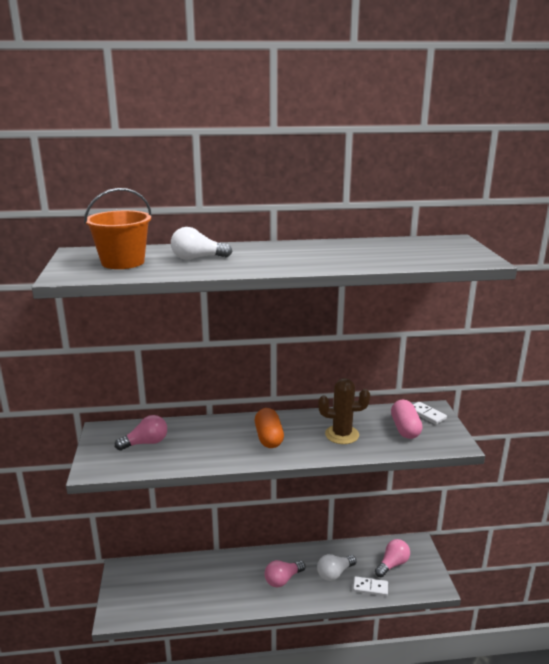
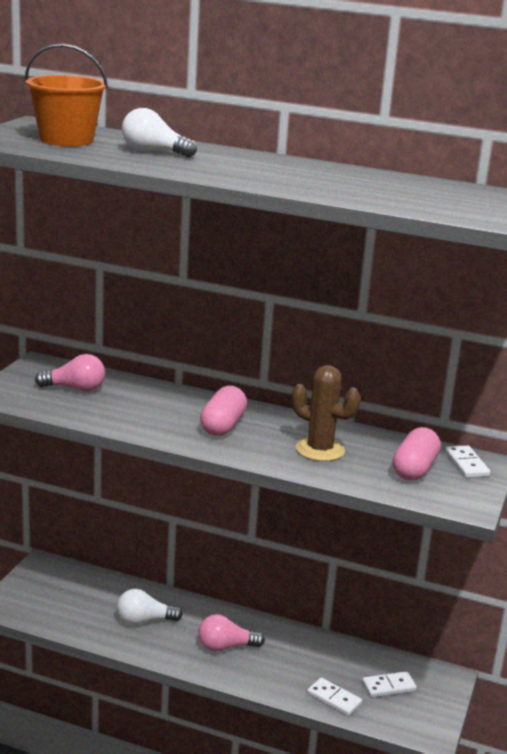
camera: 25 degrees right, 0 degrees up
(268, 438) = (222, 425): orange capsule -> pink capsule
(334, 573) = (299, 666): white light bulb -> white light bulb (144, 620)
(392, 564) = (388, 687): pink light bulb -> white domino

